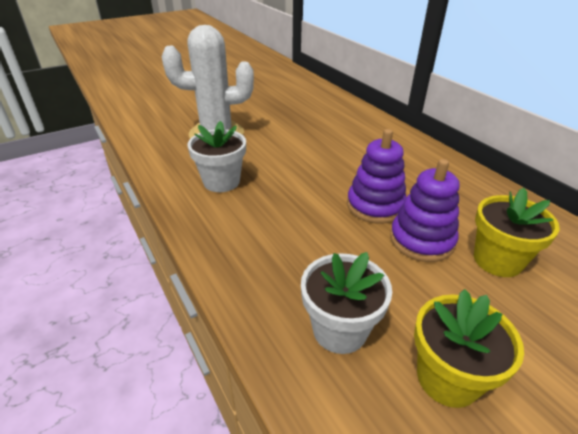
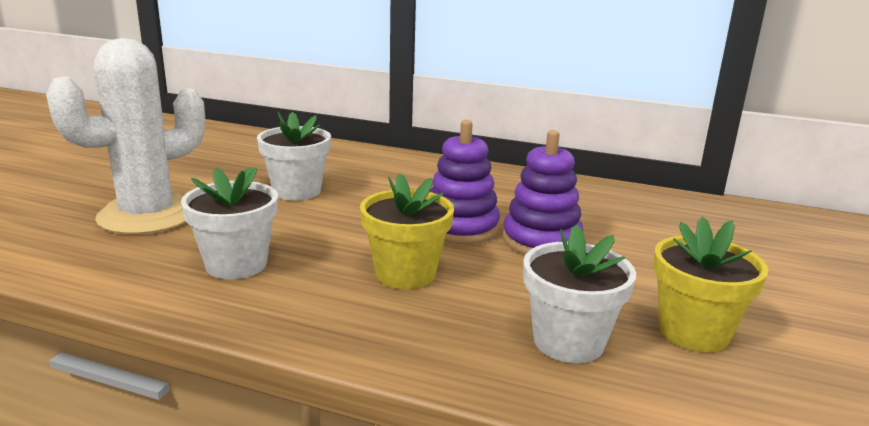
camera: 40 degrees left, 15 degrees down
(306, 141) = (297, 191): none -> white flower pot
(497, 260) = (619, 233): yellow flower pot -> yellow flower pot (405, 274)

